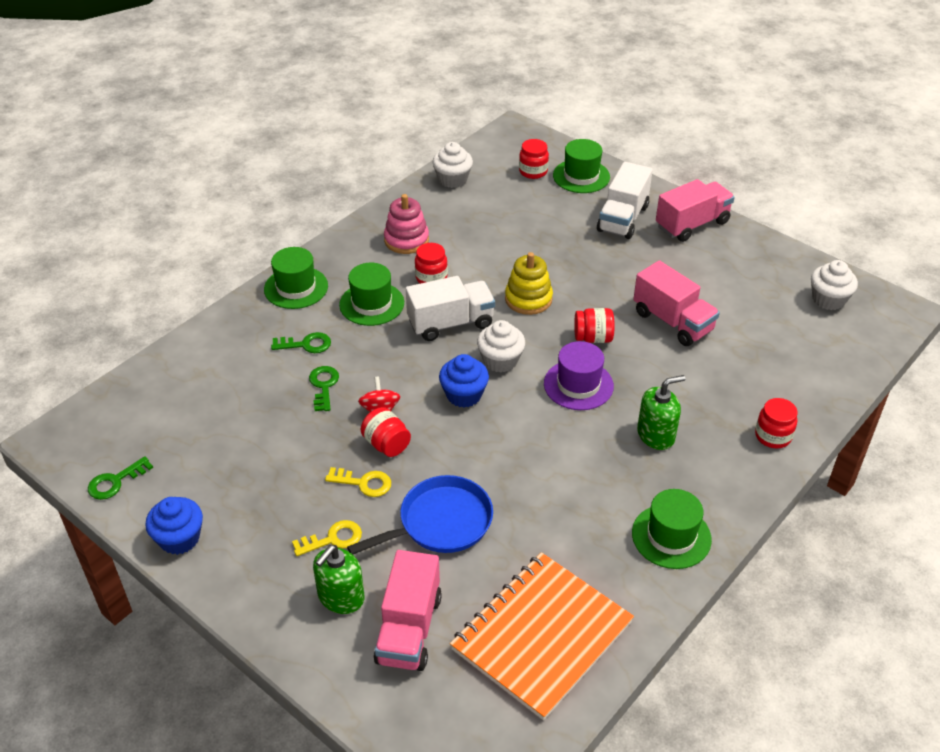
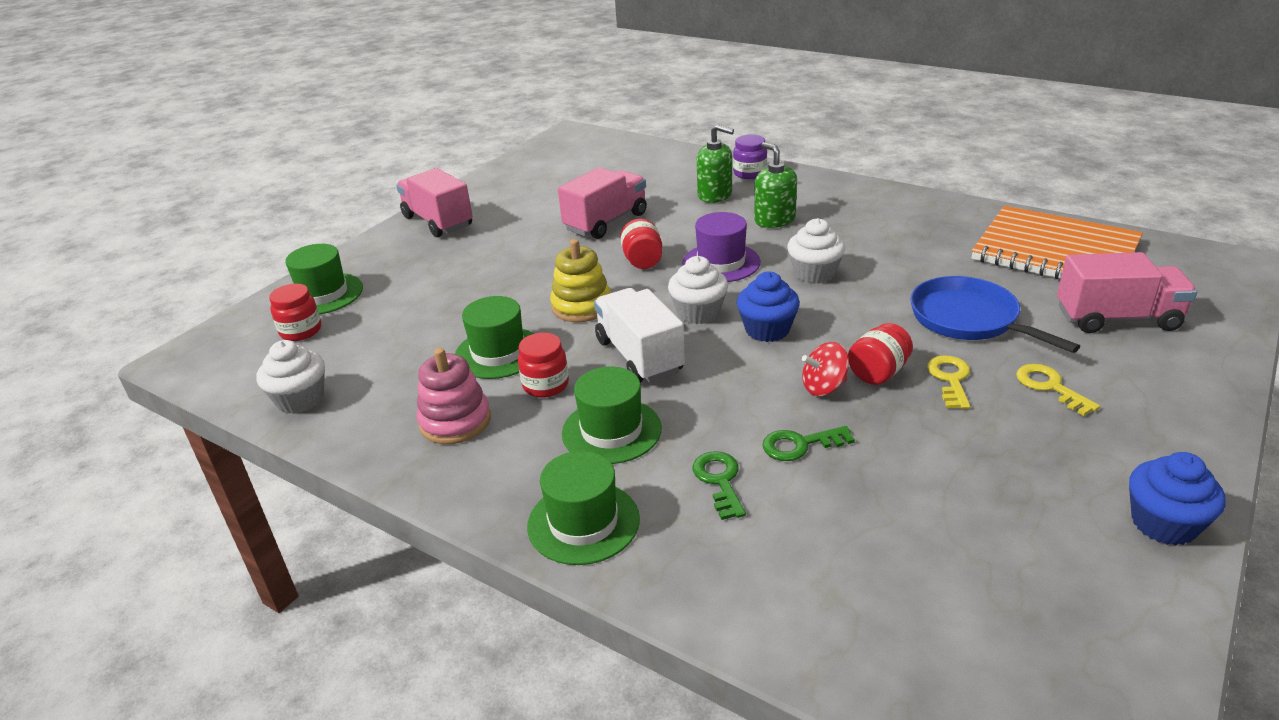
camera: 95 degrees left, 10 degrees down
(115, 482) = (1128, 638): green key -> none
(341, 597) = (1121, 367): green soap dispenser -> green soap dispenser (715, 195)
(622, 218) = (421, 260): white truck -> none
(671, 536) = (895, 206): green hat -> green hat (498, 353)
(773, 436) = (749, 173): red jar -> purple jar
(828, 299) = (560, 158): white cupcake -> white cupcake (814, 273)

